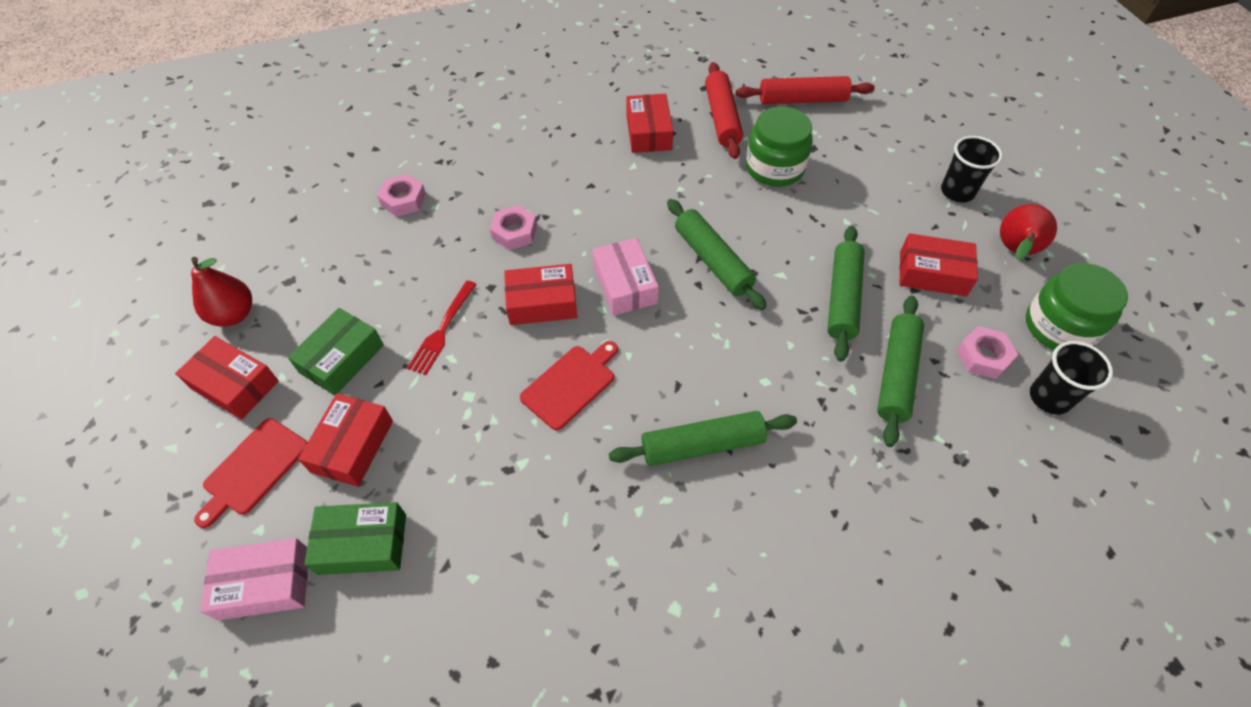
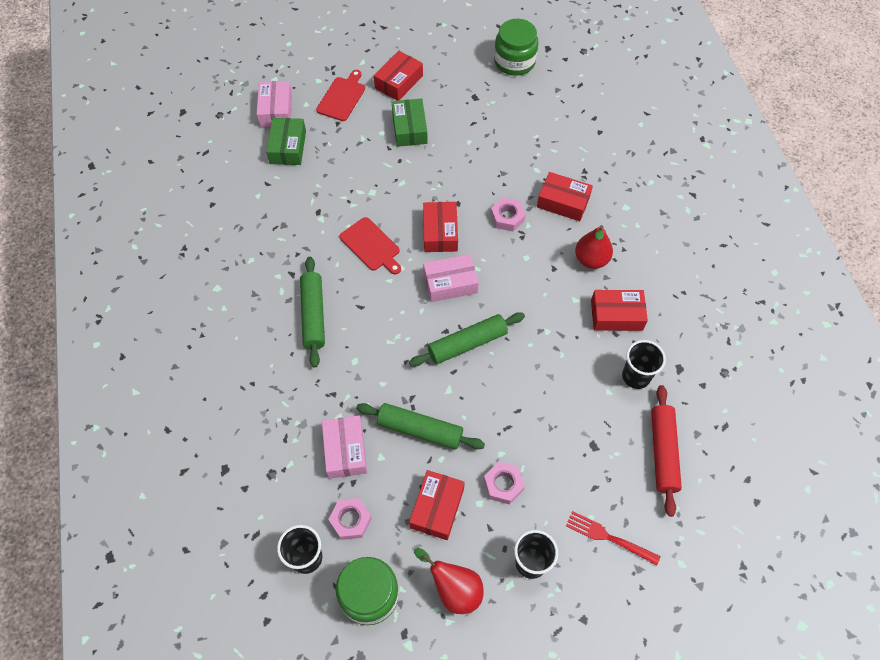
camera: 95 degrees right, 5 degrees up
(234, 314) = (450, 74): red pear -> red pear (591, 259)
(254, 469) = (342, 97): red cutting board -> red cutting board turned 75 degrees clockwise
(342, 359) = (409, 128): green box -> green box turned 45 degrees clockwise
(352, 446) = (348, 138): red box -> red box (563, 202)
(403, 200) = (544, 151): pink nut -> pink nut (503, 484)
(442, 330) = (424, 177): red fork -> red fork (608, 537)
(722, 118) = (636, 376): red rolling pin -> black cup
(774, 168) = (569, 408): green jar -> green jar (514, 62)
(896, 374) = (345, 450): green rolling pin -> pink box

